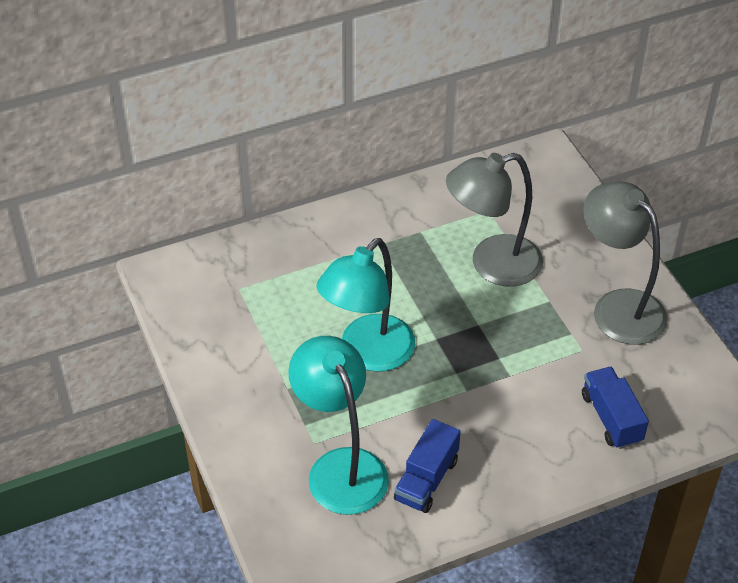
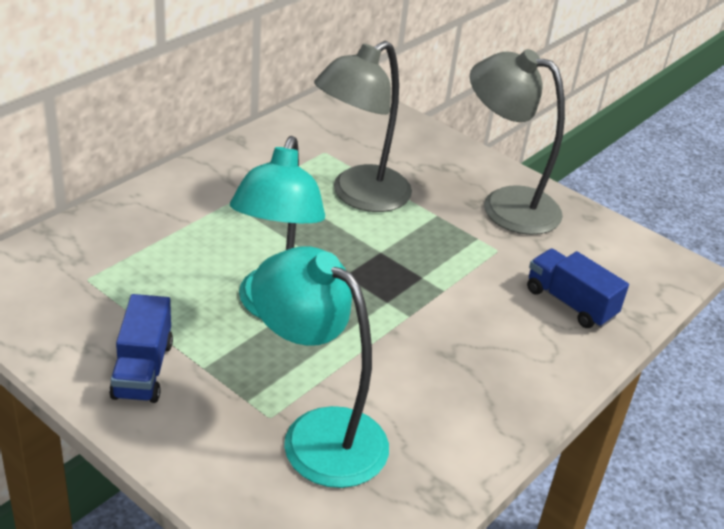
camera: 30 degrees left, 10 degrees down
(426, 480) = (424, 418): blue truck -> blue truck (143, 370)

